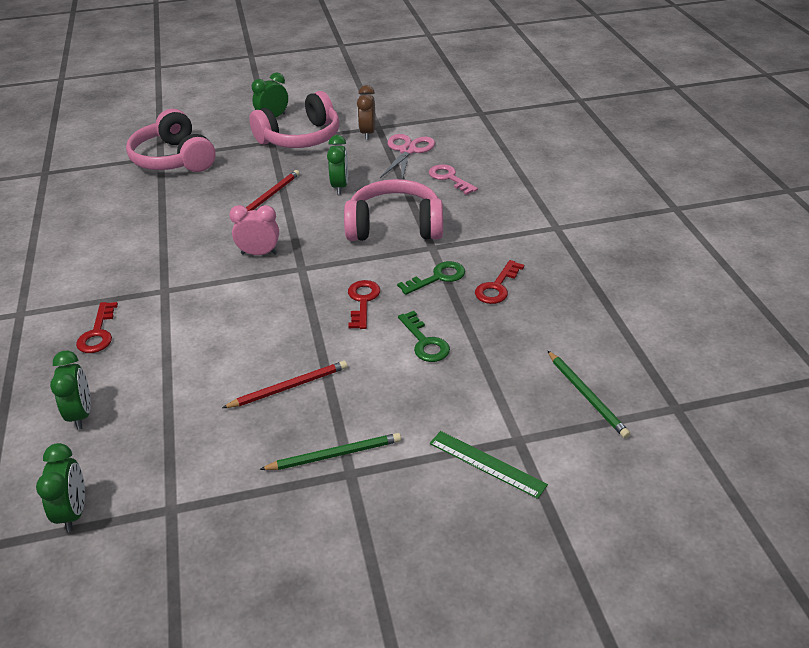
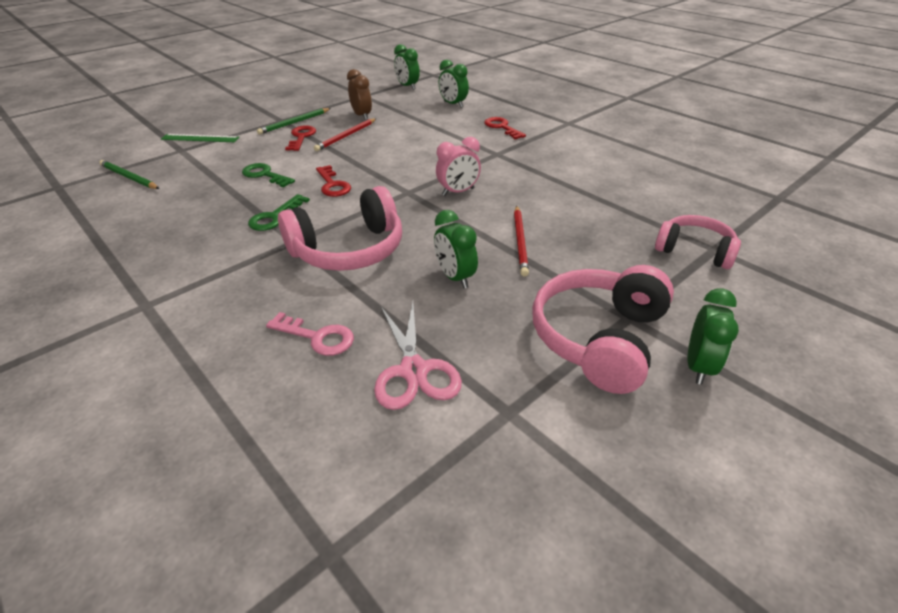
camera: 150 degrees right, 0 degrees up
(173, 159) = (694, 250): pink headphones -> pink headphones, size x0.64
(367, 133) = (511, 388): brown clock -> brown clock (362, 116)
(497, 287) = (212, 224): red key -> red key (301, 137)

